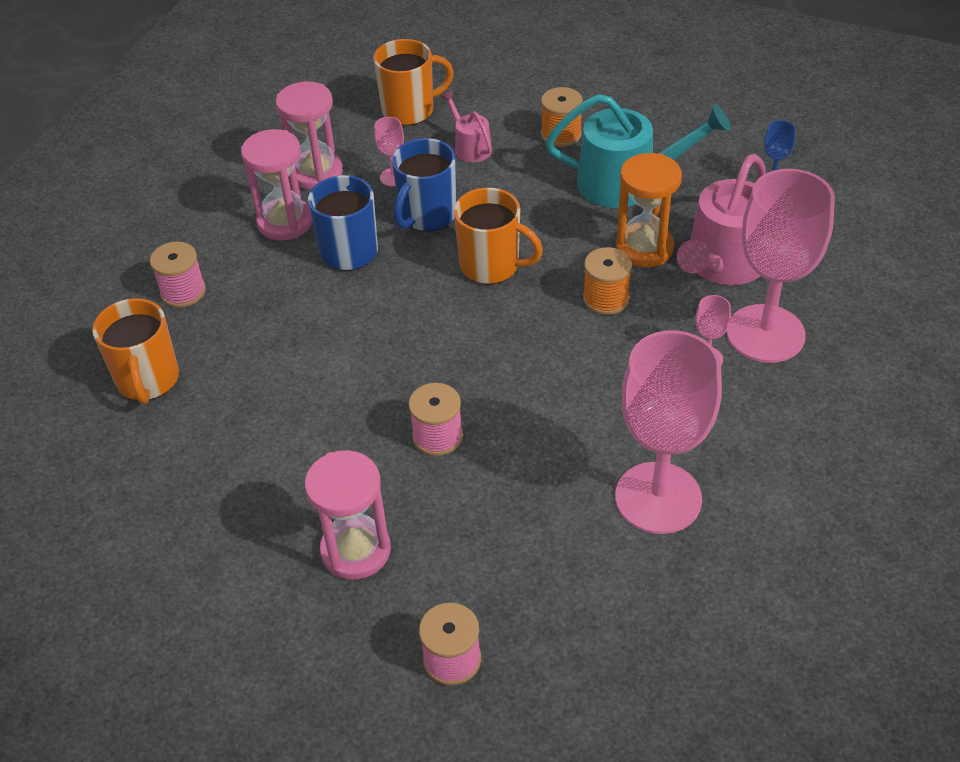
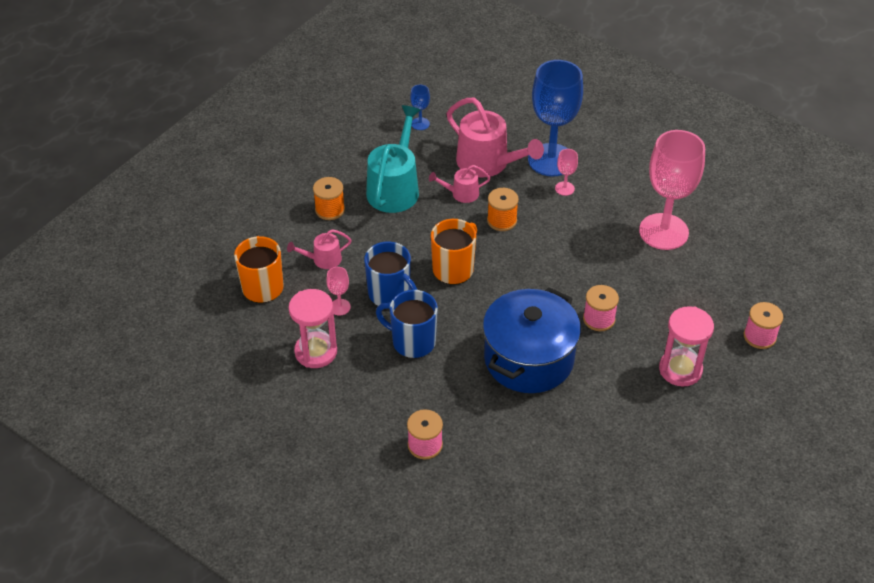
camera: 80 degrees left, 0 degrees up
(148, 380) = (512, 471): orange mug -> none
(285, 222) = (367, 376): pink hourglass -> none
(343, 368) = (528, 359): none -> blue pot
(644, 248) = (461, 193): orange hourglass -> pink watering can
(765, 334) = (551, 160): pink goblet -> blue goblet

